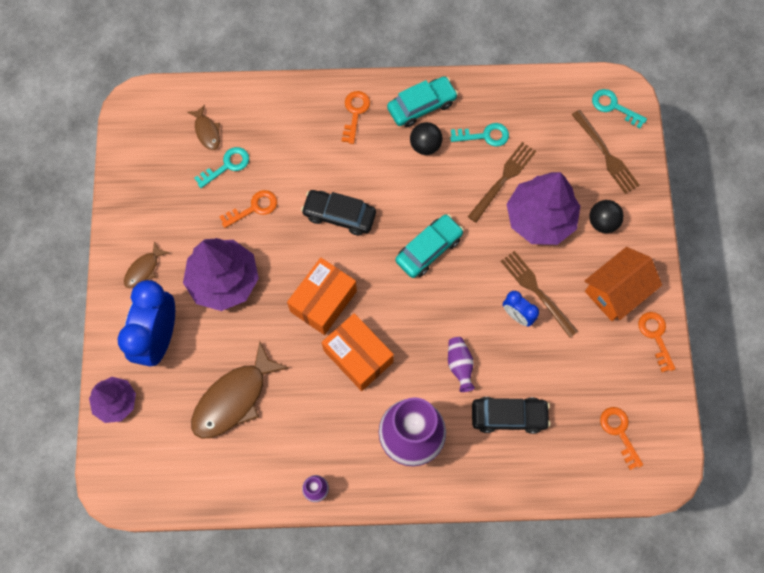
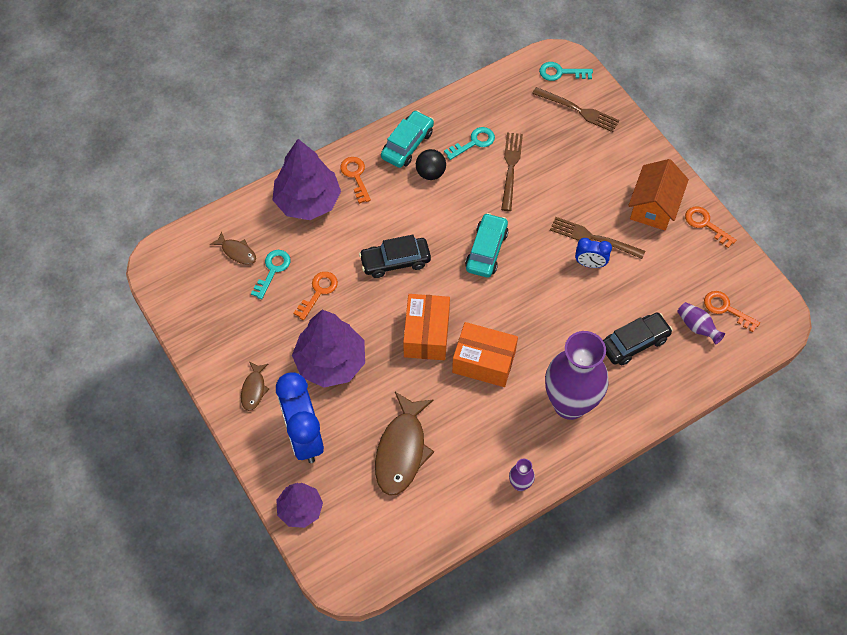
camera: 30 degrees left, 10 degrees down
(459, 365) = (570, 325): purple vase -> purple vase (697, 327)
(540, 218) = (559, 183): purple tree -> purple tree (307, 201)
(602, 222) = (609, 161): black ball -> none

